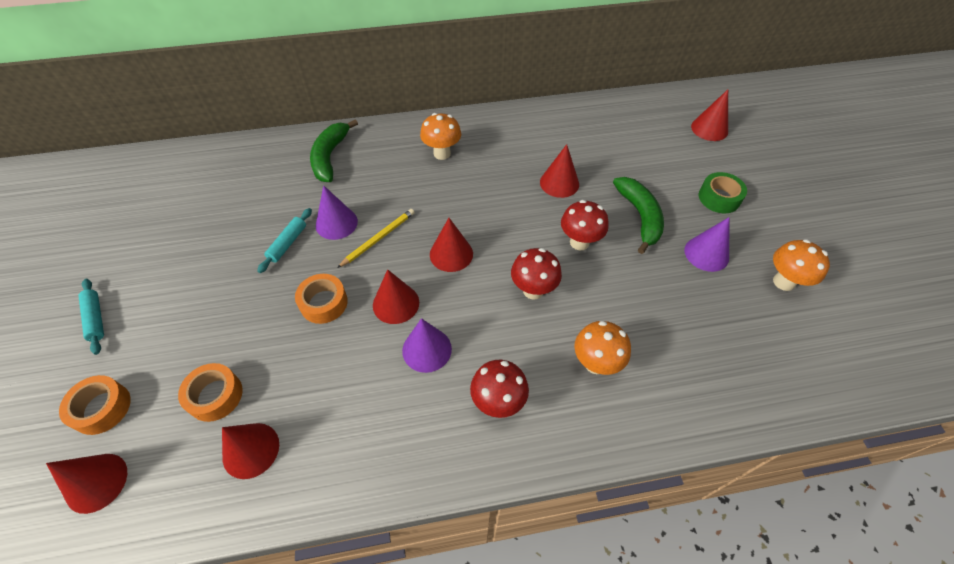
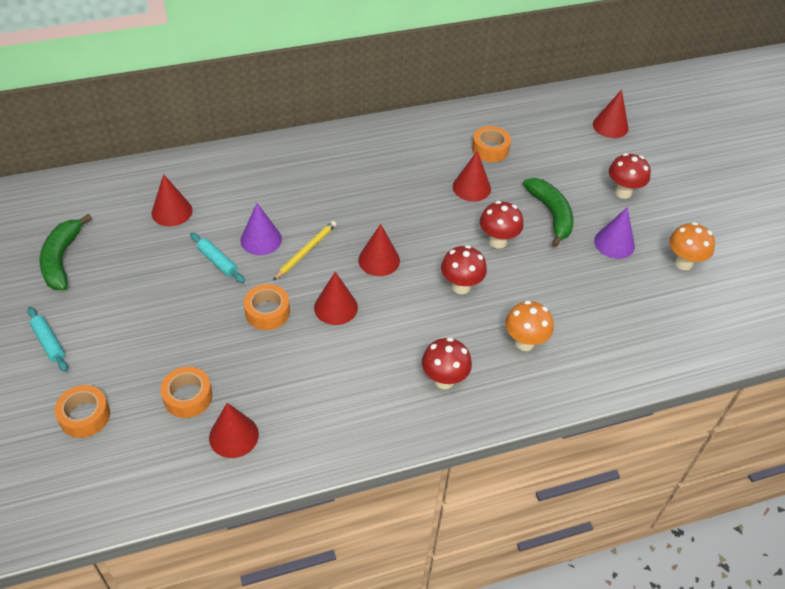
camera: 10 degrees left, 5 degrees down
(96, 482) = (102, 473): red cone -> red cone (172, 211)
(287, 243) = (217, 262): turquoise rolling pin -> turquoise rolling pin turned 60 degrees counterclockwise
(330, 157) = (237, 176): green banana -> green banana (62, 259)
(427, 349) = (372, 343): purple cone -> none
(442, 153) = (351, 166): orange mushroom -> none
(583, 145) = (490, 149): none -> orange tape
(719, 198) = (623, 192): green tape -> red mushroom

